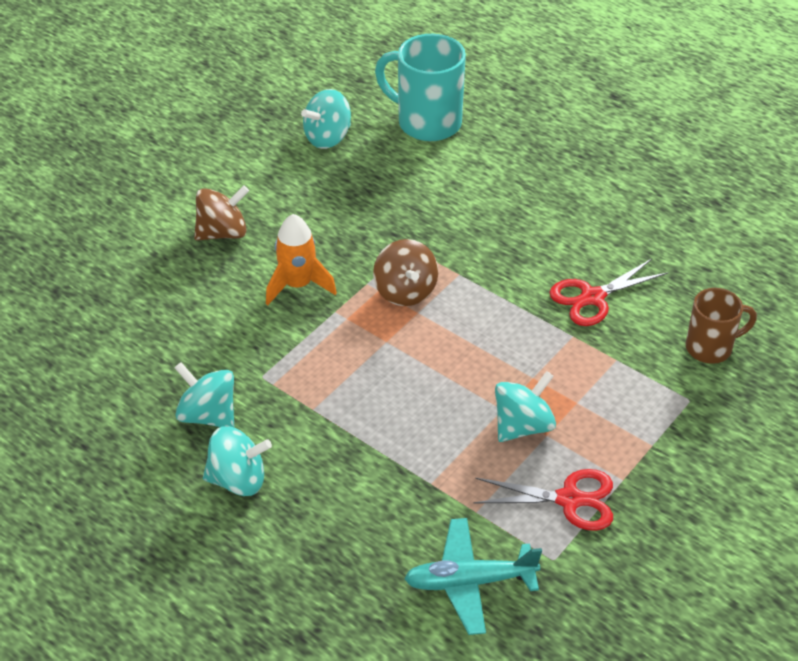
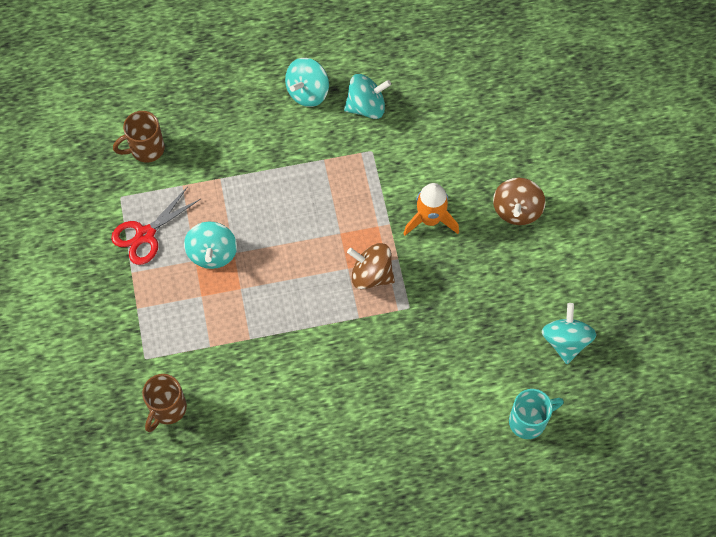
camera: 130 degrees right, 20 degrees up
(427, 122) = (528, 421): turquoise mug -> turquoise mug, size x0.62
(469, 582) = (146, 149): turquoise plane -> brown mug
(592, 297) = (268, 378): red scissors -> none

